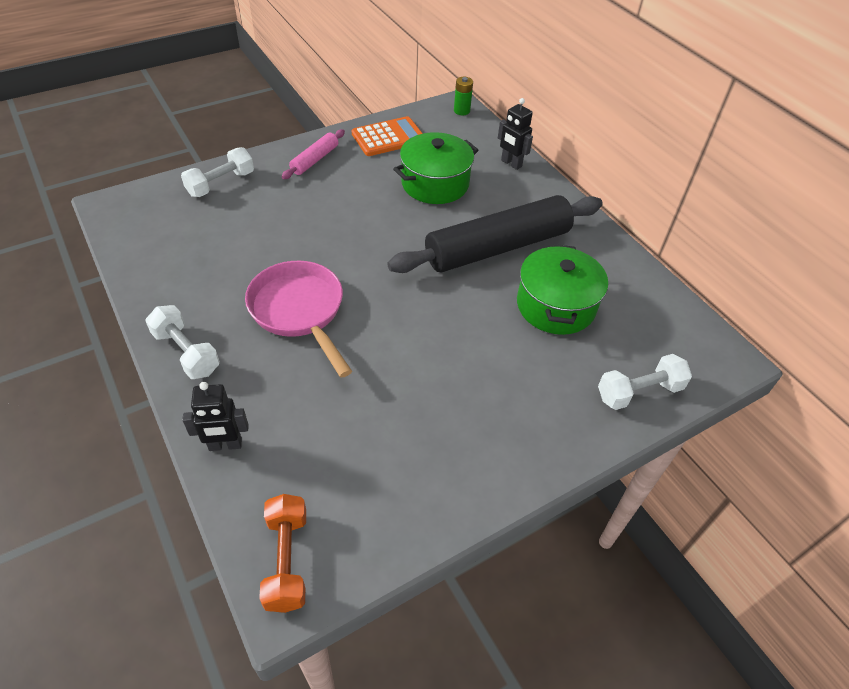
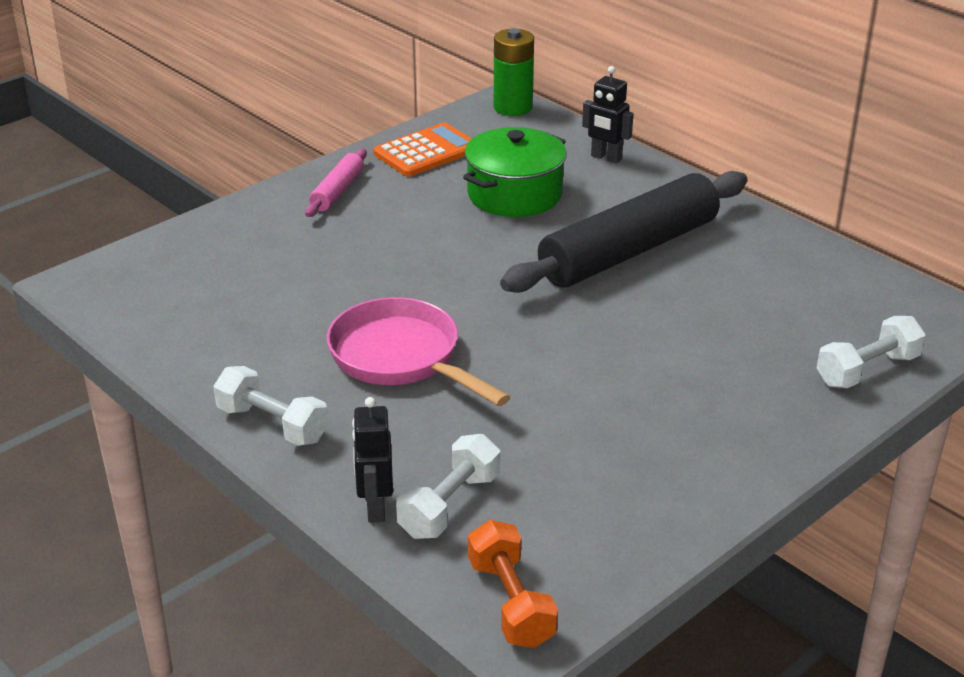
camera: 10 degrees left, 15 degrees down
(221, 184) = (220, 237): white dumbbell -> white dumbbell (449, 505)
(225, 445) = (375, 508): black robot -> black robot turned 105 degrees clockwise
(461, 111) = (513, 107): green battery -> green battery, size x1.66
(556, 305) = (729, 300): green pot -> none

